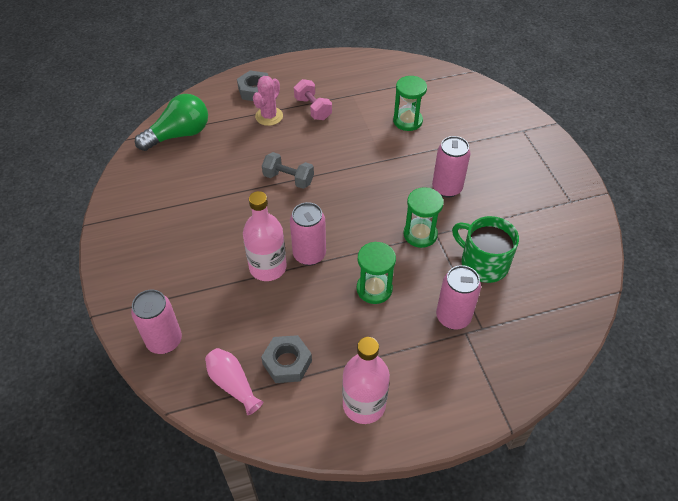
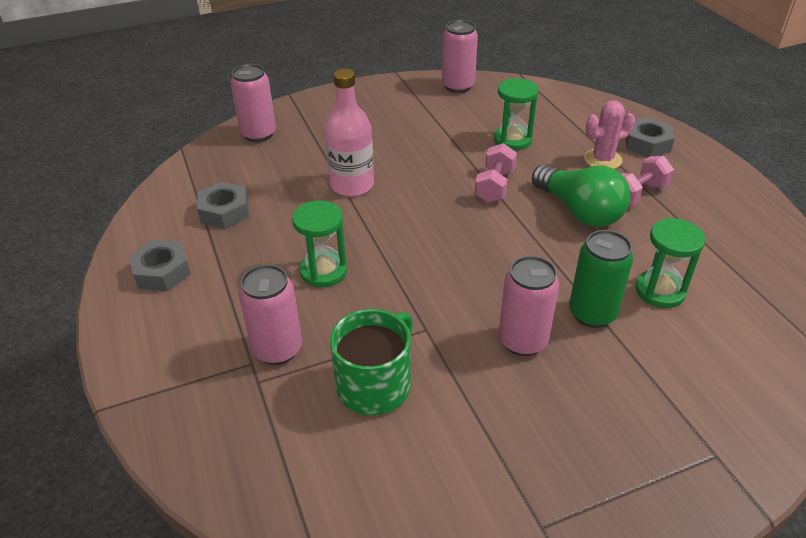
camera: 85 degrees right, 10 degrees down
(179, 135) = (540, 102): green light bulb -> green light bulb (579, 211)
(233, 384) = (204, 179): pink vase -> none
(269, 116) = (602, 159): pink cactus -> pink cactus turned 45 degrees counterclockwise
(288, 179) = (494, 186): grey dumbbell -> pink dumbbell
(309, 255) = (373, 214): pink can -> pink can (458, 86)
(364, 404) = (162, 272): pink bottle -> grey nut
(420, 234) = (422, 312): green hourglass -> green hourglass (512, 140)
(425, 153) = (592, 313): none -> green can

